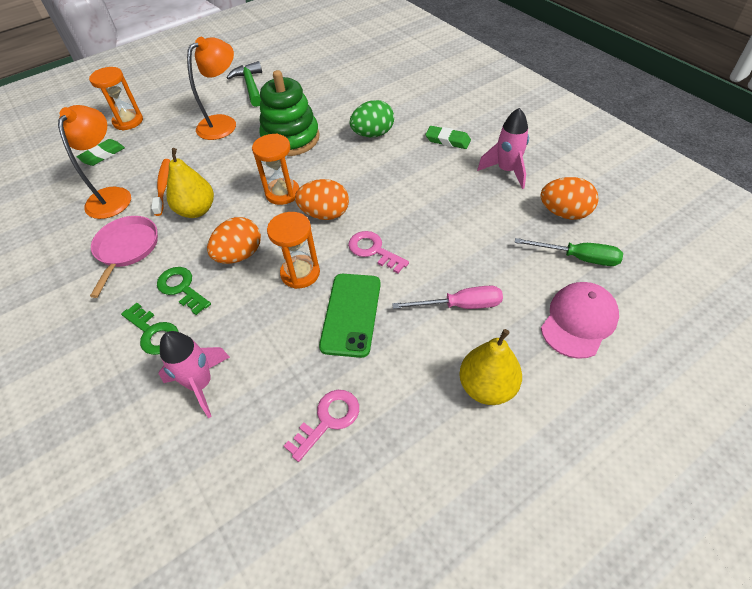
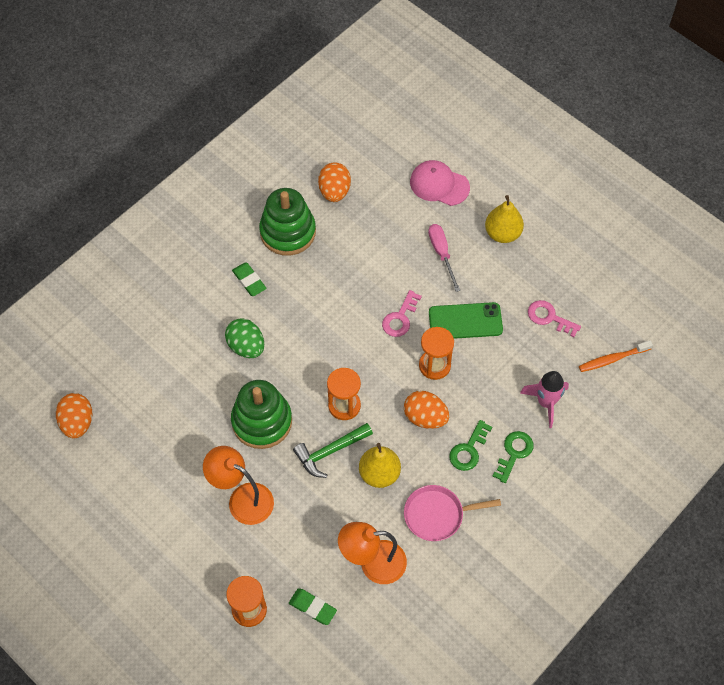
camera: 105 degrees left, 10 degrees up
(163, 186) = (352, 519): orange toothbrush -> orange toothbrush (612, 359)
(250, 86) = (166, 495): green hammer -> green hammer (330, 452)
(325, 214) = (365, 363): orange egg -> orange egg (77, 422)
(447, 140) = (249, 281): green eraser -> green eraser turned 45 degrees counterclockwise
(506, 171) = (288, 232): pink rocket -> green stacking toy
(578, 258) = (381, 184): green screwdriver -> none

